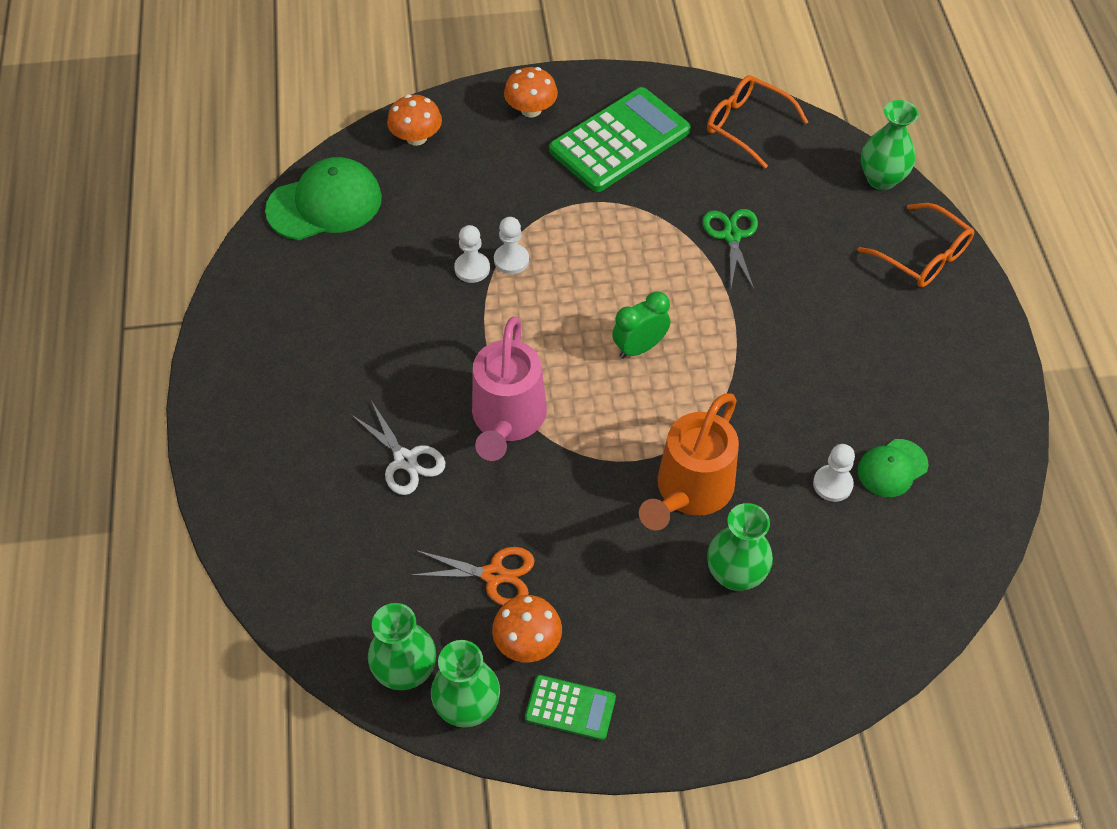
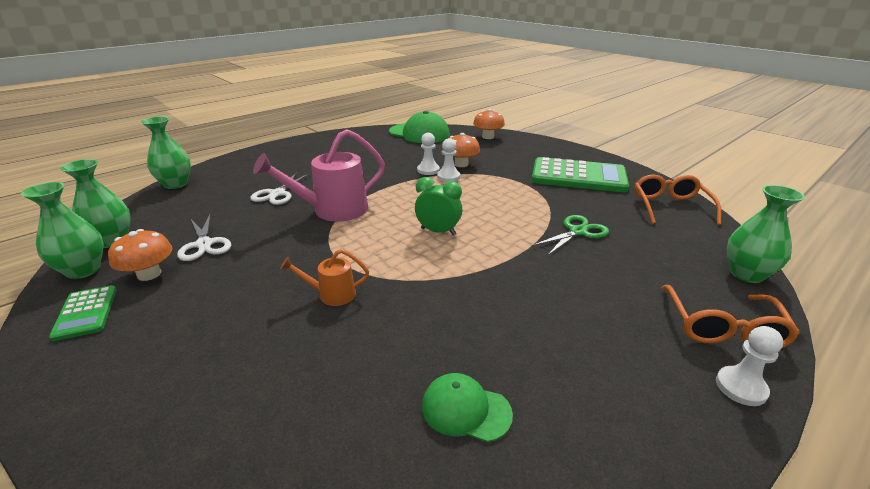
camera: 55 degrees right, 25 degrees down
(494, 575) = (204, 244): orange scissors -> white scissors
(531, 109) = (552, 151): orange mushroom -> orange mushroom (461, 164)
(689, 492) = (331, 295): orange watering can -> orange watering can, size x0.51
(735, 574) = (260, 350): green vase -> green vase (176, 184)
(832, 484) = (406, 372): white pawn -> white pawn (740, 387)

